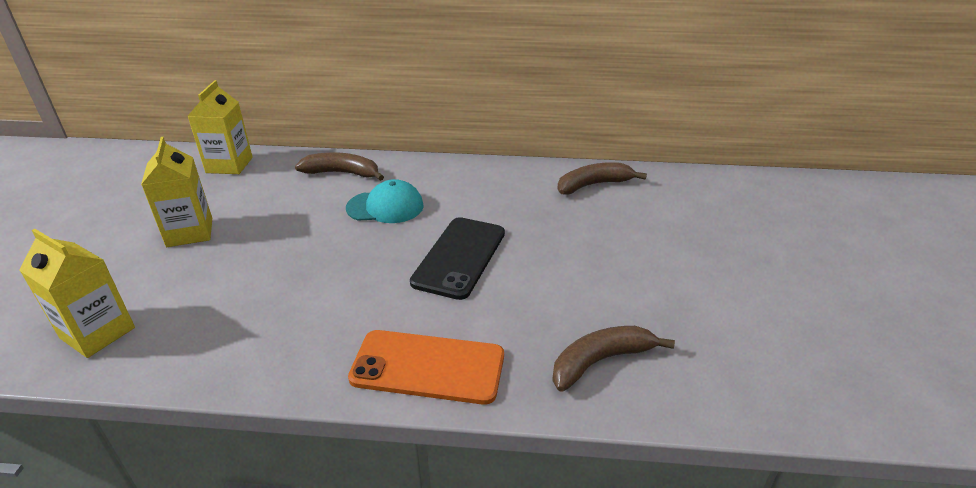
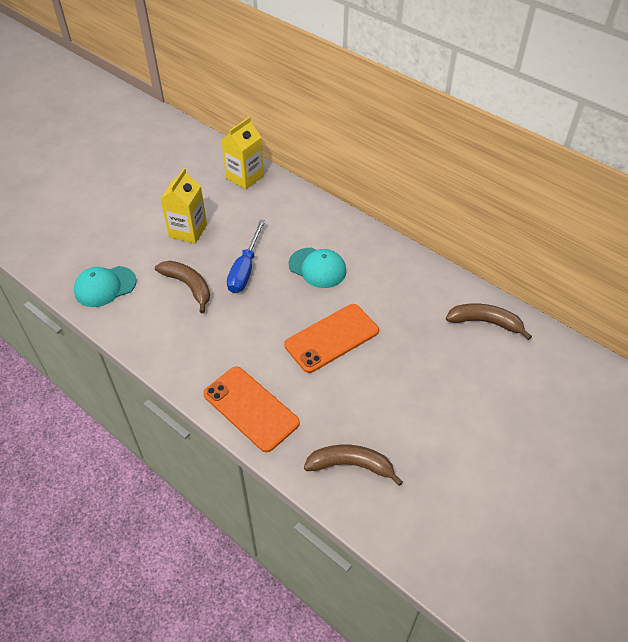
camera: 35 degrees right, 15 degrees up
(98, 333) = (105, 286): yellow carton -> turquoise cap
(298, 239) = (245, 269): none -> blue screwdriver
(342, 173) = (312, 220): brown banana -> brown banana (188, 286)
(459, 257) = (331, 338): black phone -> orange phone

